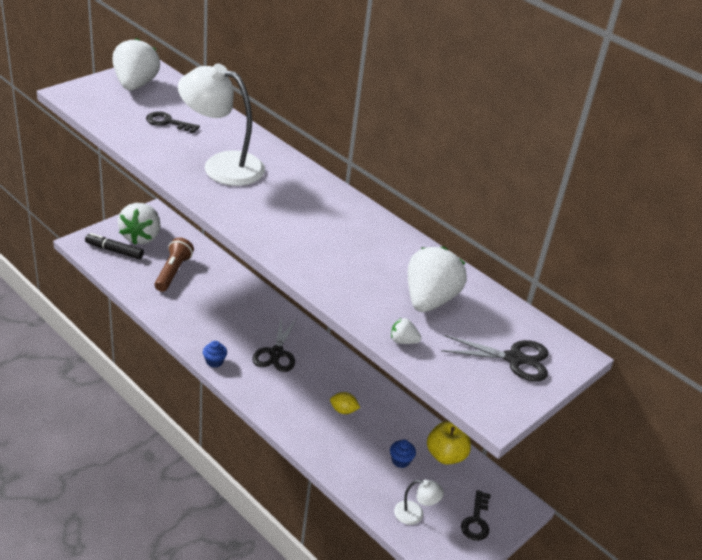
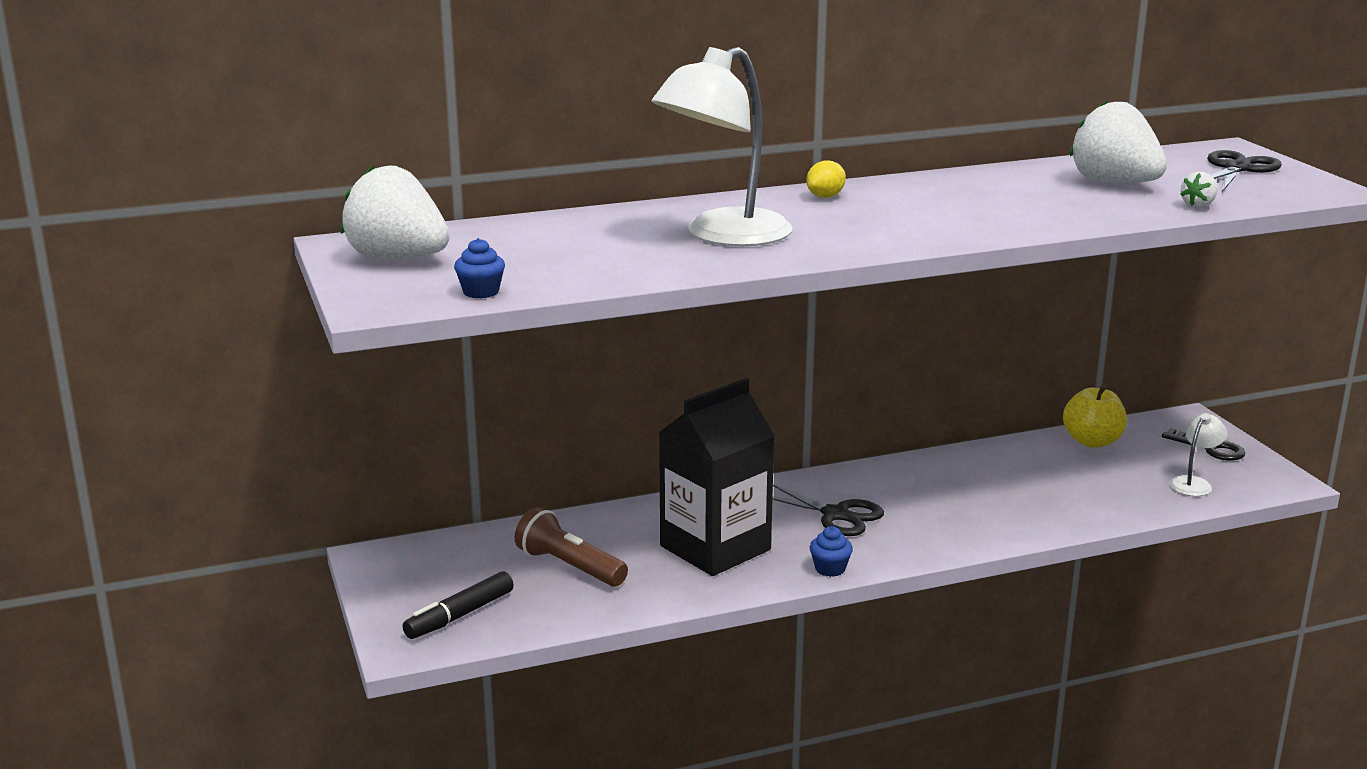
camera: 60 degrees left, 15 degrees down
(141, 237) = (438, 581): white strawberry -> none
(168, 122) = (556, 251): black key -> none
(216, 316) = (715, 548): none -> black carton
(343, 410) = (983, 489): yellow lemon -> yellow lemon (825, 196)
(400, 460) = (1094, 471): blue cupcake -> blue cupcake (481, 292)

